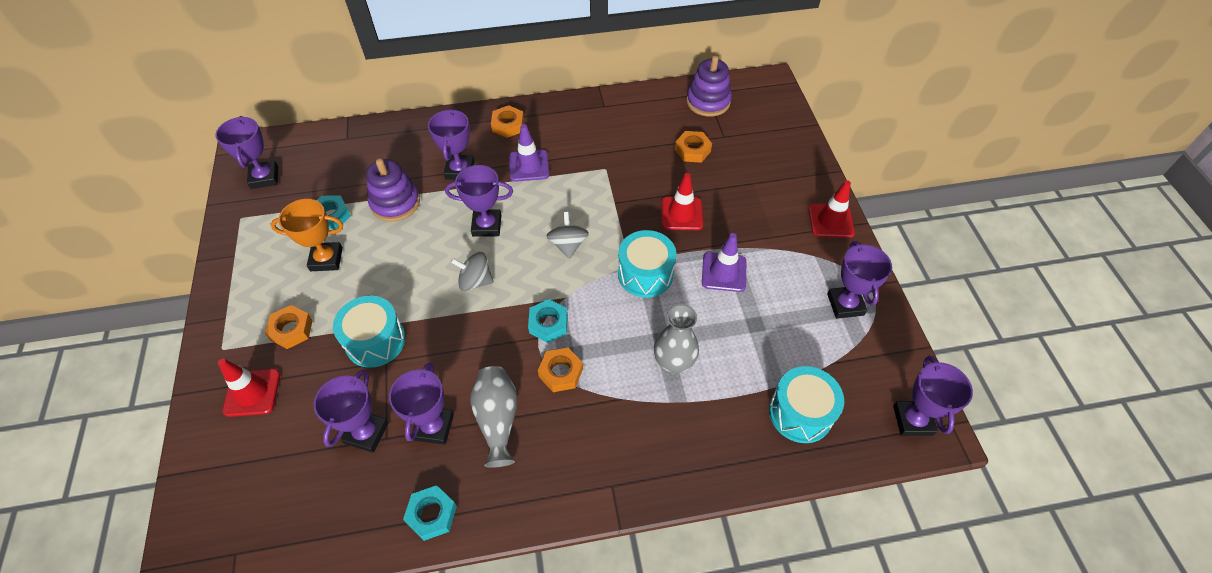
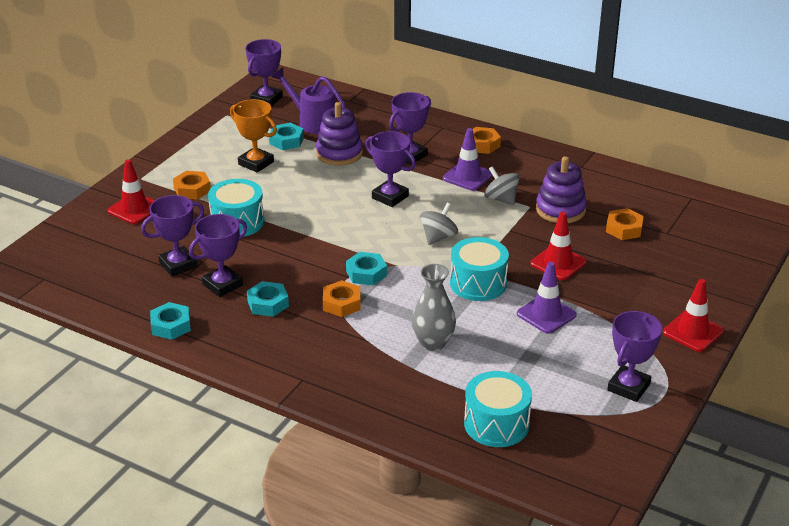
camera: 40 degrees right, 20 degrees down
(335, 180) = (312, 122): none -> purple watering can
(475, 281) = (343, 224): grey spinning top -> grey spinning top (501, 199)
(497, 419) = (268, 304): grey vase -> turquoise nut
(708, 101) = (684, 204): purple stacking toy -> purple stacking toy (560, 210)
(912, 420) = (588, 482): purple trophy -> none

